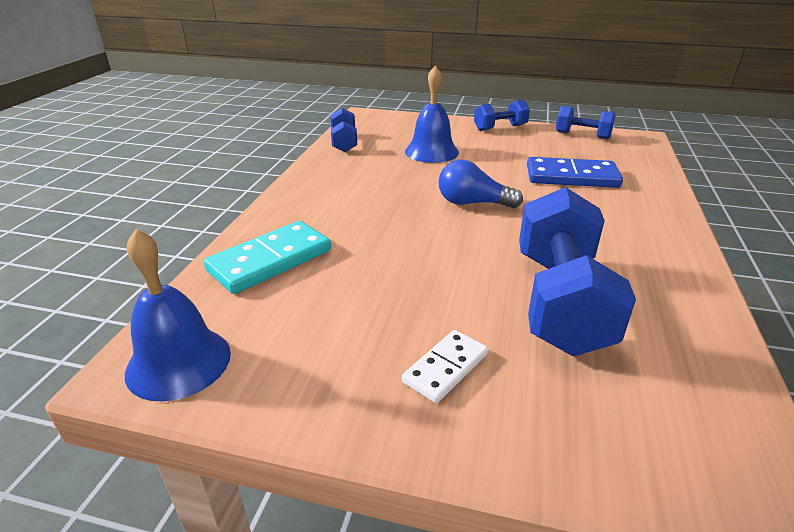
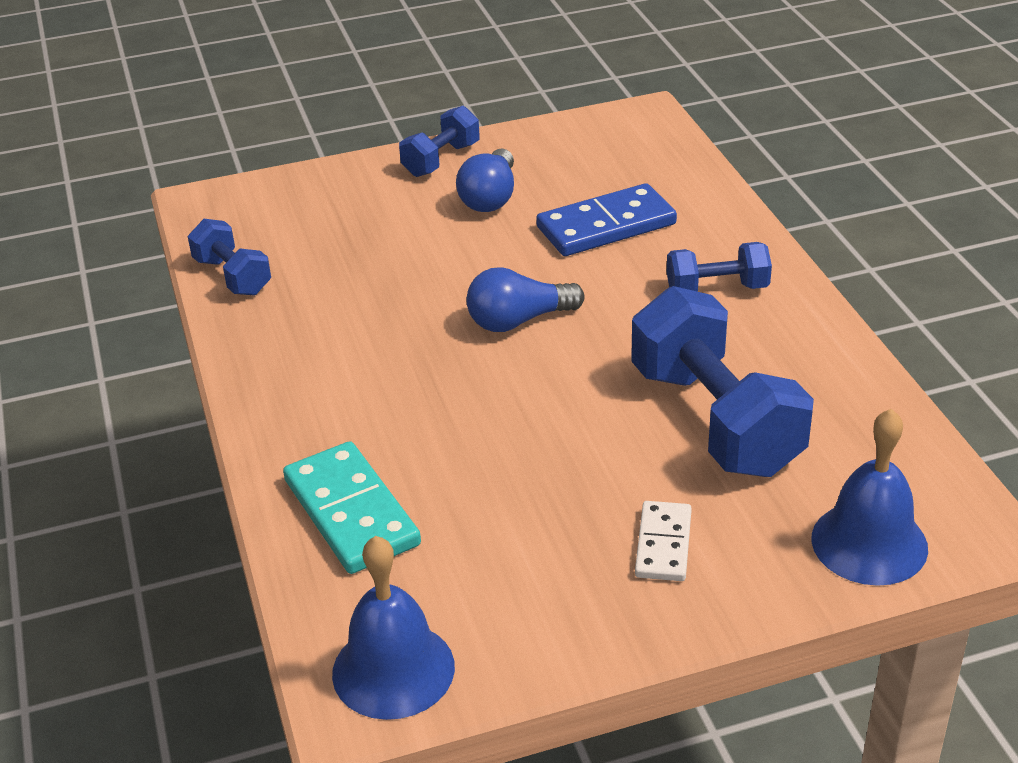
camera: 30 degrees left, 5 degrees up
(270, 260) = (351, 512): turquoise domino -> turquoise domino turned 45 degrees counterclockwise
(431, 152) = (383, 246): blue bell -> blue bell (869, 543)
(512, 148) = (490, 197): none -> blue light bulb
(582, 135) = (566, 136): blue dumbbell -> blue dumbbell (717, 289)

